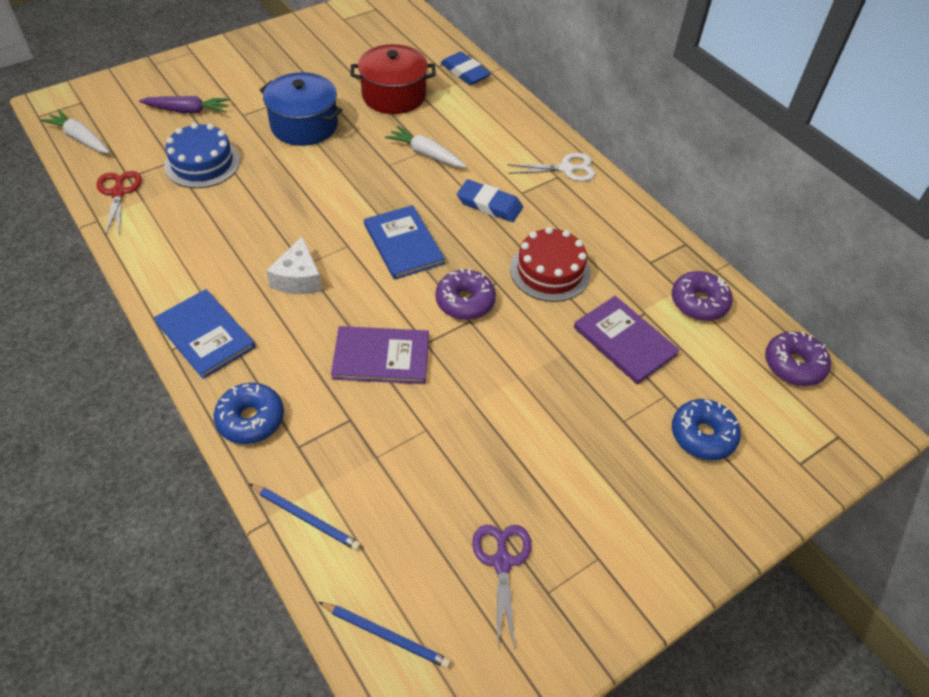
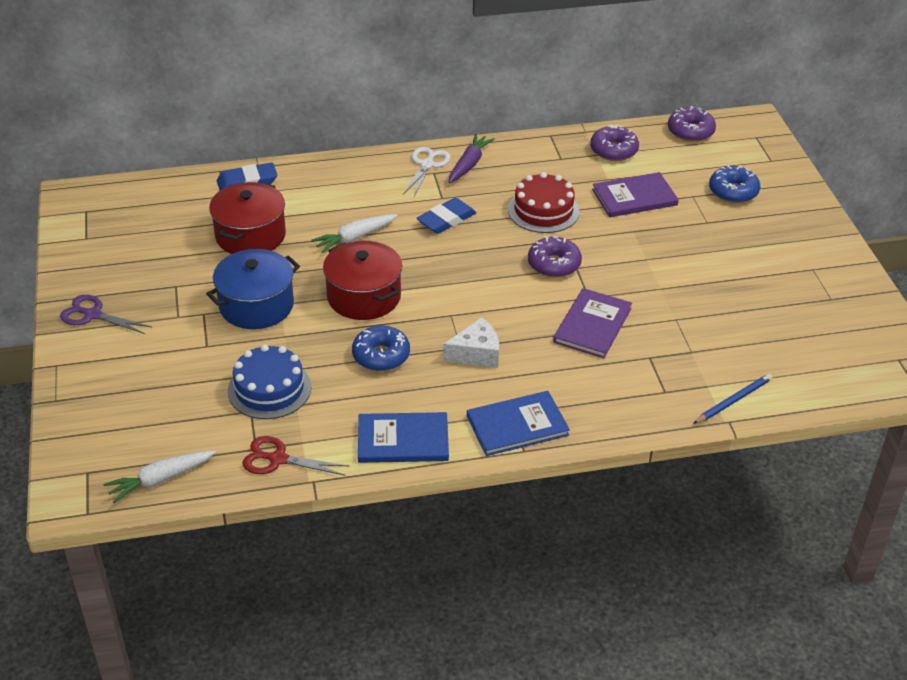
camera: 65 degrees left, 10 degrees down
(188, 111) = (170, 386): purple carrot -> purple carrot (469, 164)
(251, 419) = (626, 413): blue donut -> blue donut (381, 356)
(298, 278) = (476, 354): white cheese -> white cheese turned 45 degrees counterclockwise
(346, 183) = (364, 296): none -> red pot
(386, 635) = (841, 381): blue pencil -> none
(403, 244) = (467, 281): blue book -> blue book (403, 440)
(502, 562) = (802, 312): purple scissors -> purple scissors (93, 315)

